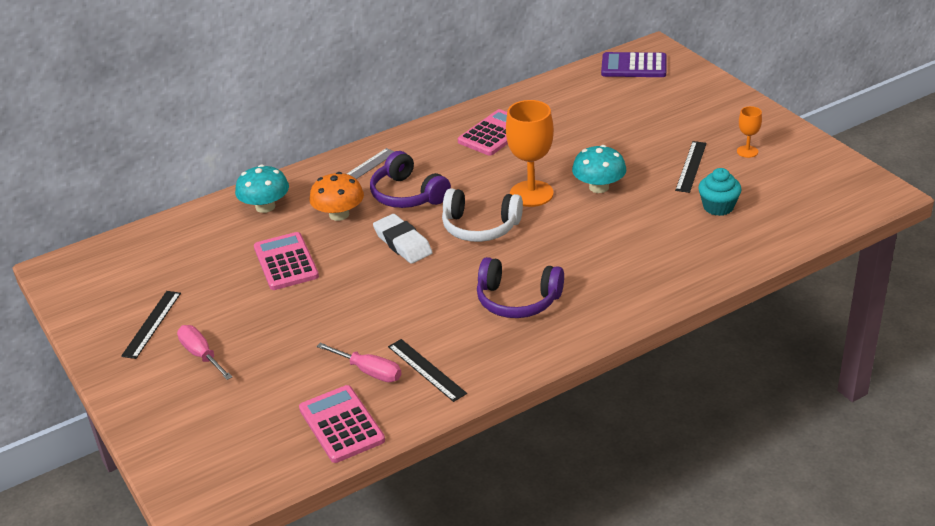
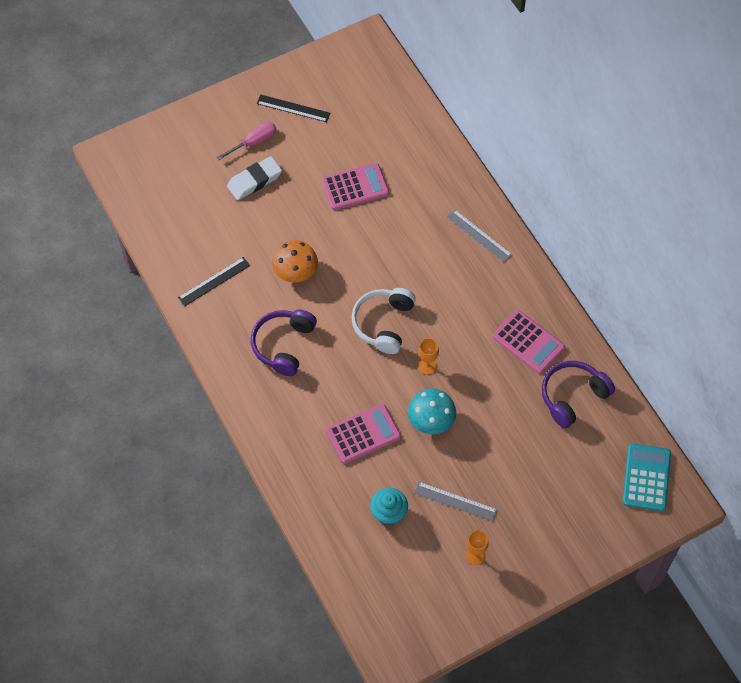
camera: 90 degrees right, 25 degrees up
(265, 207) = (432, 168): turquoise mushroom -> none
(339, 214) = (415, 221): orange mushroom -> orange mushroom (295, 271)
(341, 425) = (168, 230): pink calculator -> pink calculator (363, 434)
(369, 371) = (218, 245): pink screwdriver -> none
(403, 243) = (369, 267): white eraser -> white eraser (254, 181)
(408, 194) = (437, 271): purple headphones -> purple headphones (573, 396)
(531, 194) = (427, 365): orange goblet -> orange goblet, size x0.50
(634, 66) = (646, 478): purple calculator -> turquoise calculator
(691, 166) = (455, 501): black ruler -> grey ruler

